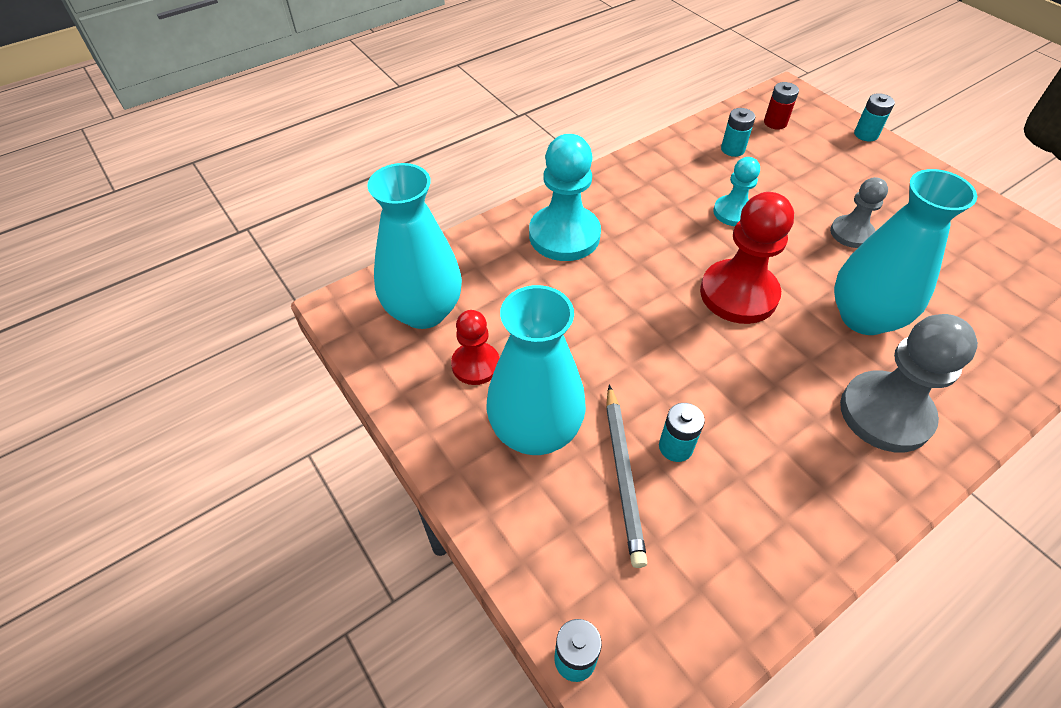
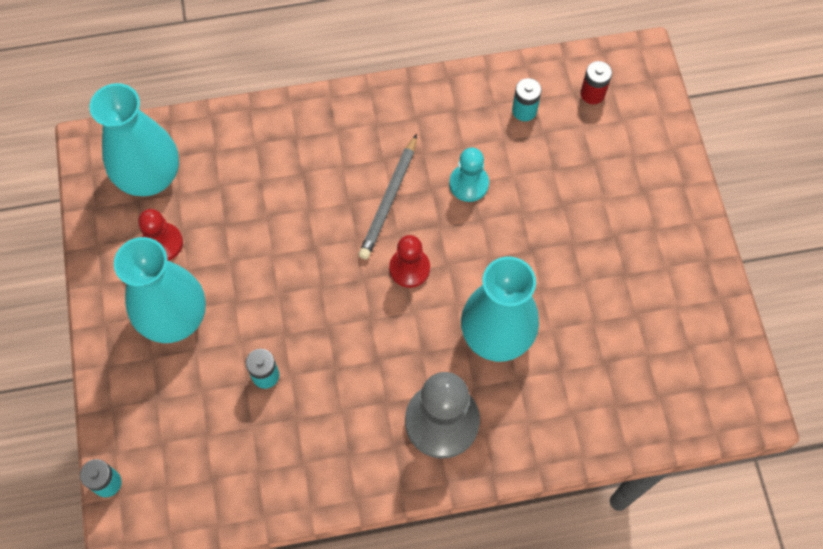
camera: 25 degrees right, 15 degrees up
(564, 235) = (304, 147): turquoise pawn -> none
(623, 475) = (214, 379): grey pencil -> grey pencil (389, 200)
(738, 294) = (409, 268): red pawn -> red pawn, size x0.58
(851, 233) = (558, 250): grey pawn -> none
(866, 134) = (672, 145): turquoise battery -> none

